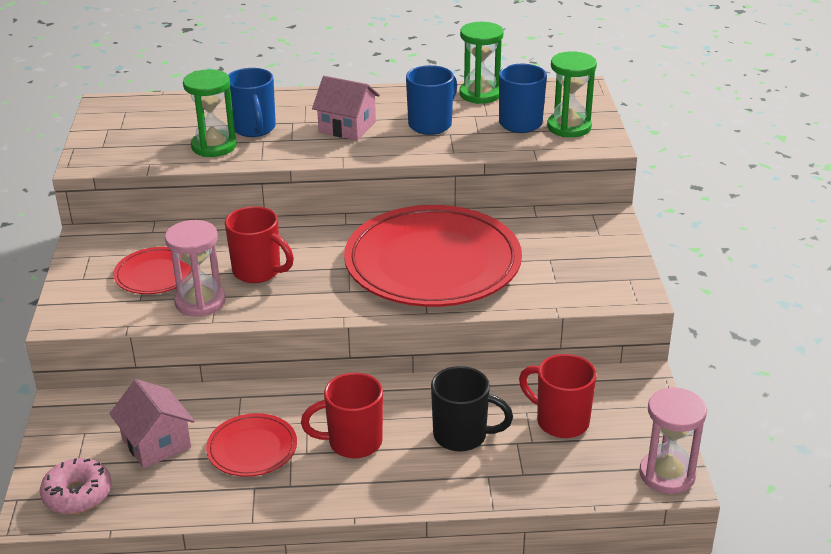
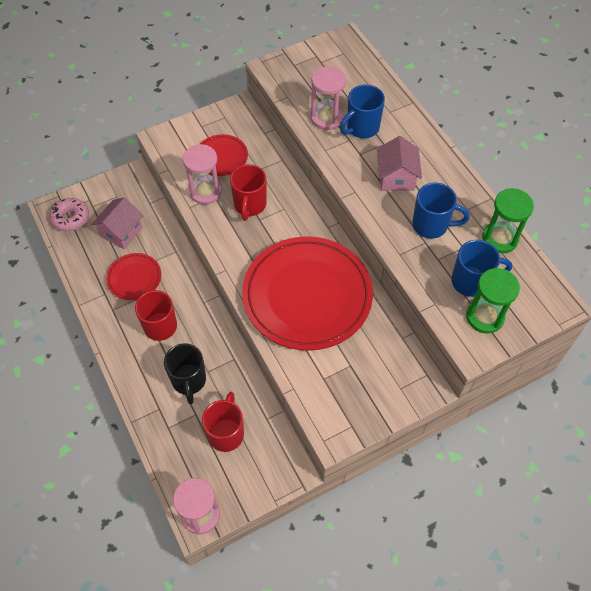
camera: 65 degrees right, 25 degrees up
(214, 146) = (326, 118): green hourglass -> pink hourglass

